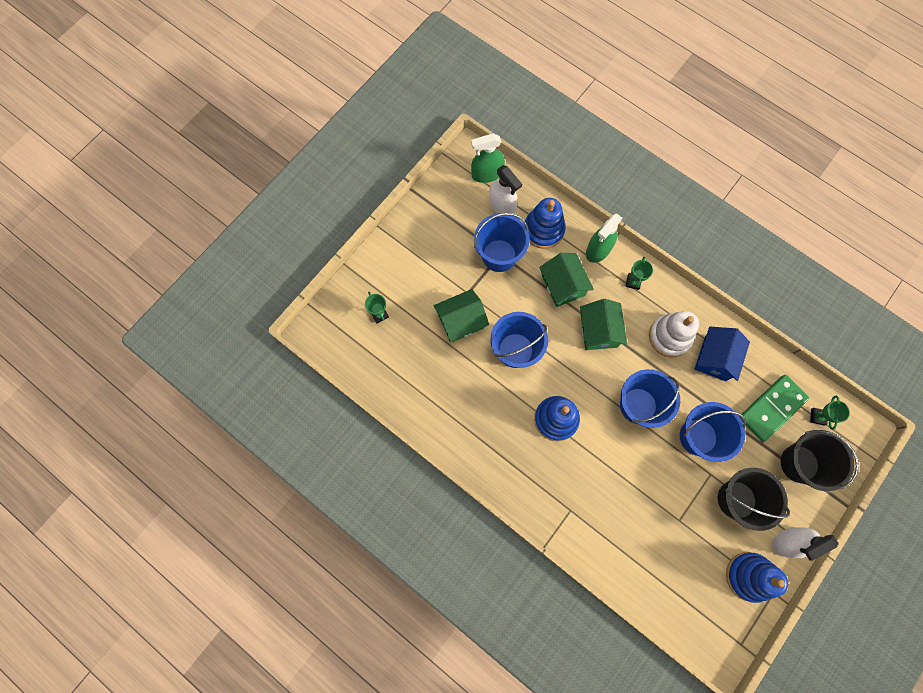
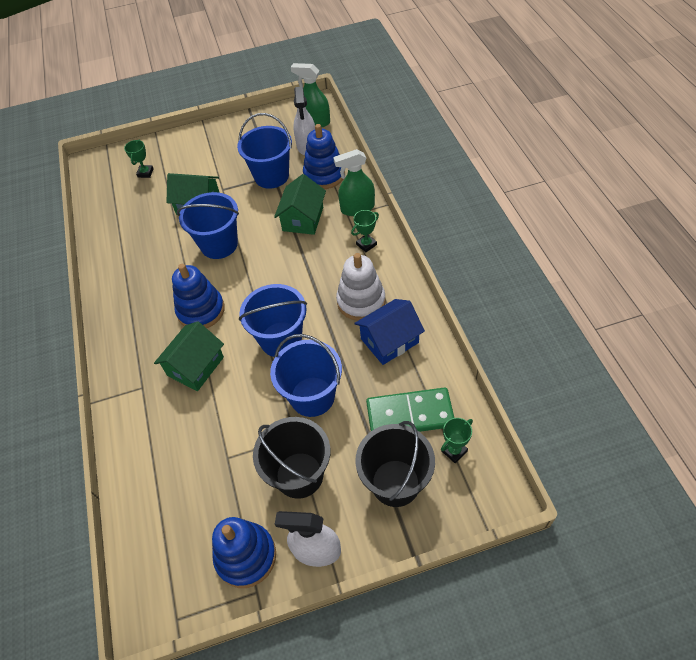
camera: 40 degrees right, 20 degrees down
(598, 331) = (301, 265): green house -> green house (195, 366)

